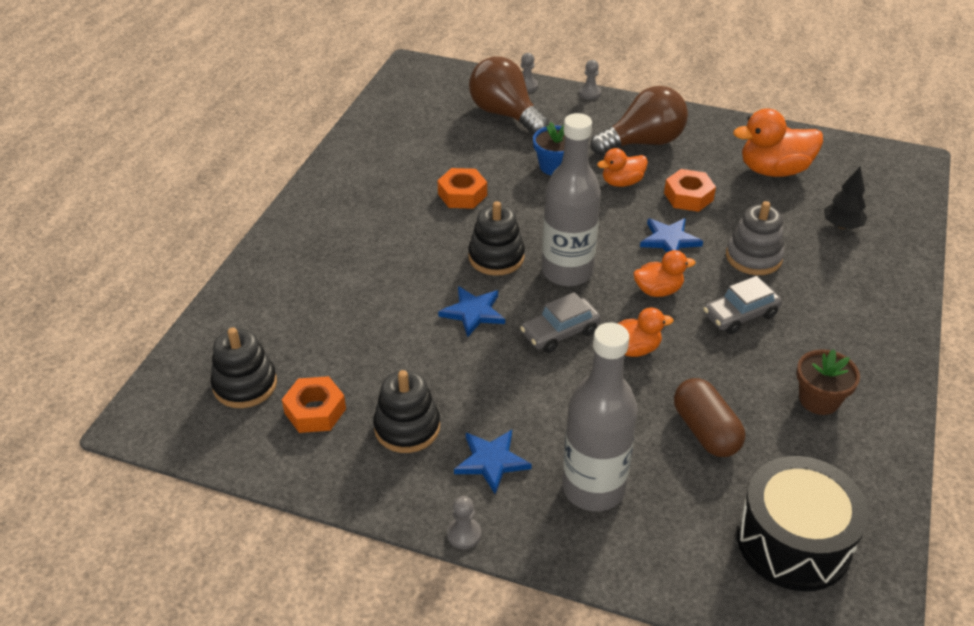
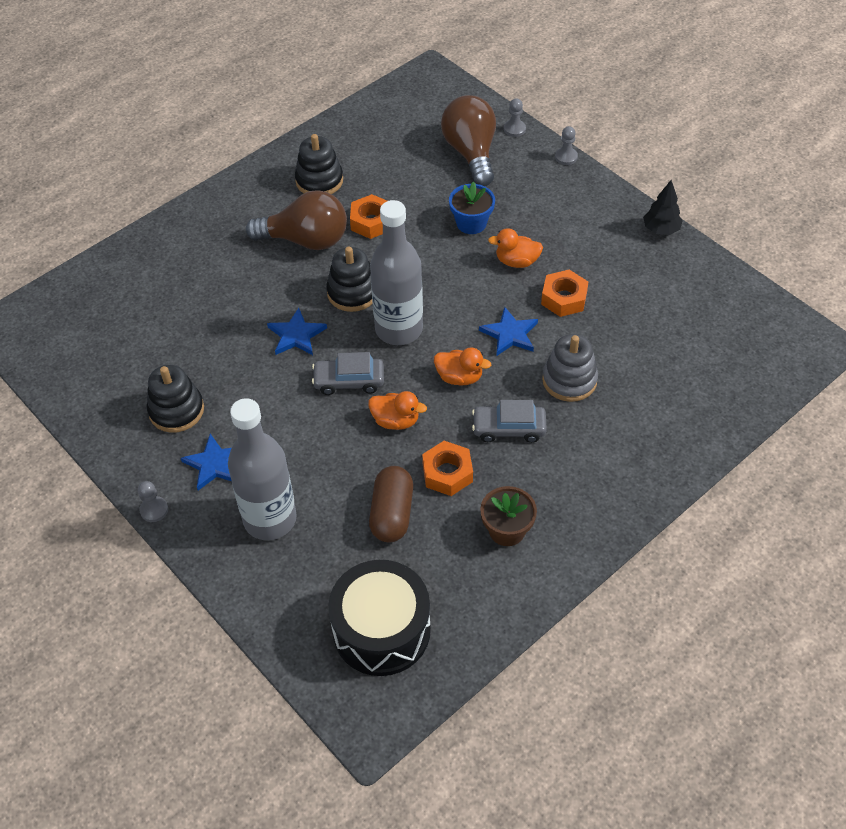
camera: 30 degrees right, 10 degrees up
(245, 385) = (91, 326): black stacking toy -> black stacking toy (319, 181)
(315, 411) = (124, 368): orange nut -> orange nut (447, 473)
(643, 142) = (570, 228): brown light bulb -> brown light bulb (306, 240)
(774, 170) = (668, 302): orange duck -> none
(841, 226) = (679, 382): black tree -> black tree (661, 229)

